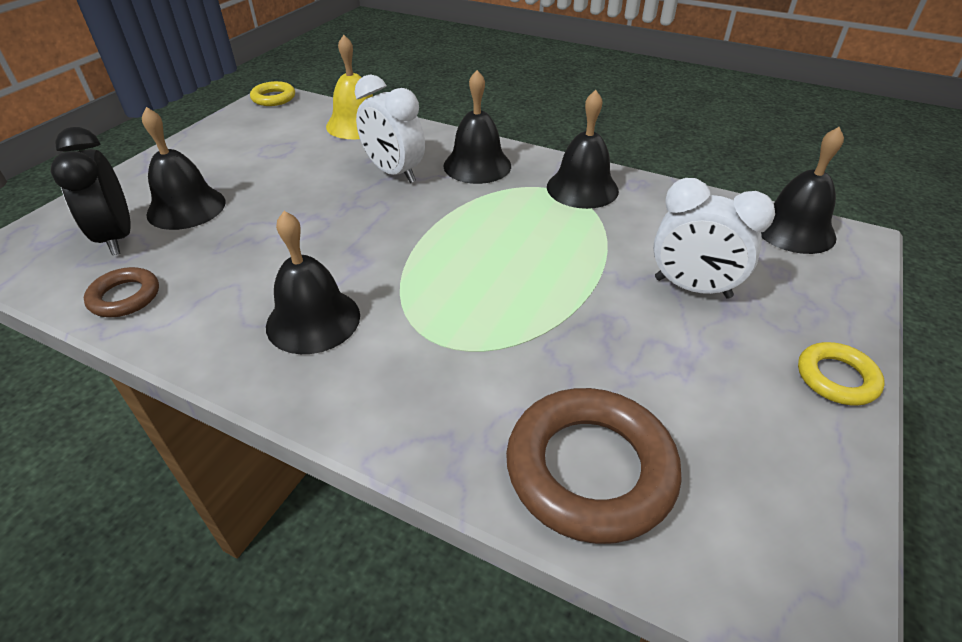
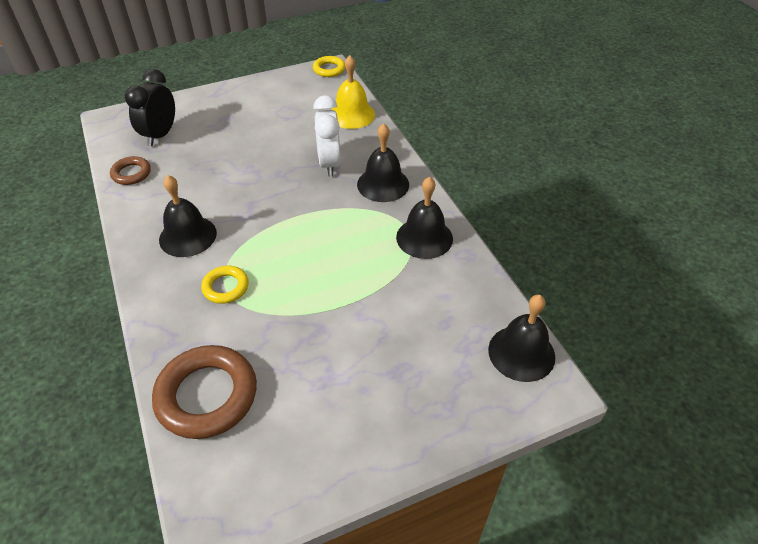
camera: 40 degrees right, 5 degrees up
(186, 207) = (205, 132): black bell -> none
(692, 288) = (392, 345): white clock -> none
(836, 378) = (391, 452): yellow ring -> yellow ring (225, 287)

